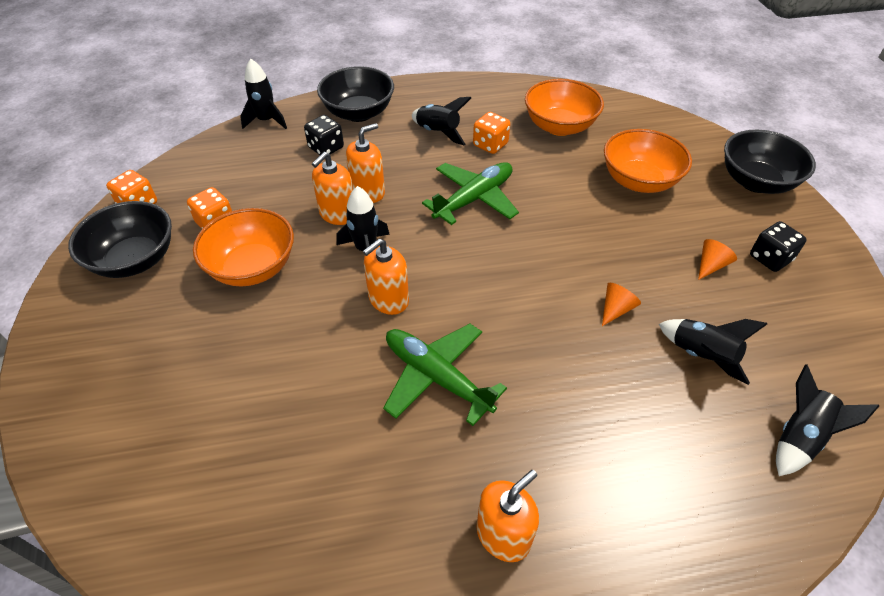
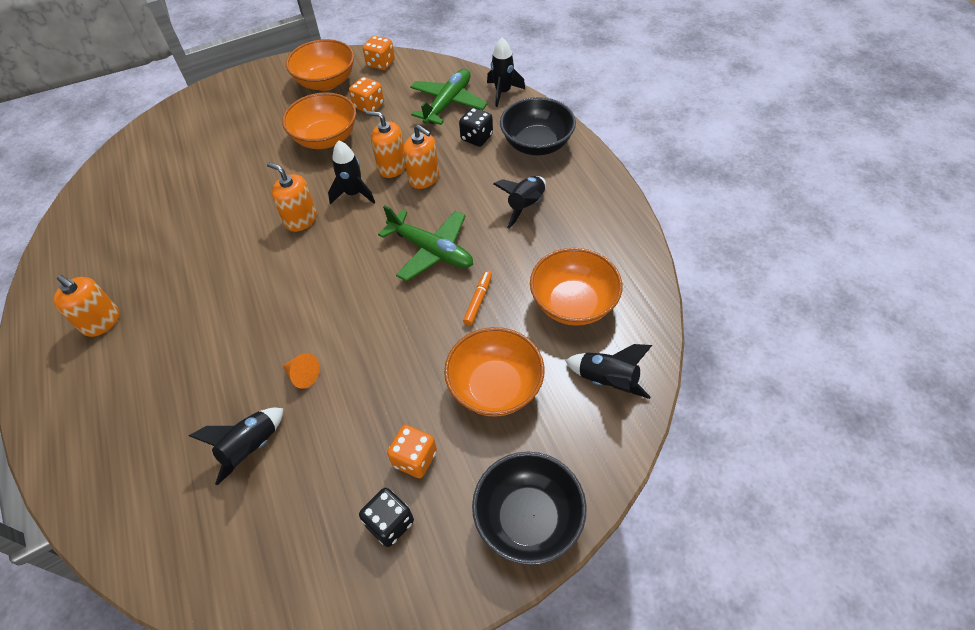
camera: 80 degrees right, 5 degrees up
(135, 260) = (326, 82): black bowl -> orange bowl
(436, 377) = (227, 263): green plane -> green plane (448, 103)
(490, 145) = (519, 249): orange dice -> orange dice (414, 458)
(544, 177) = (478, 300): none -> orange marker
(710, 265) = (370, 459): orange cone -> none
(799, 437) = (162, 527): black rocket -> black rocket (607, 381)

